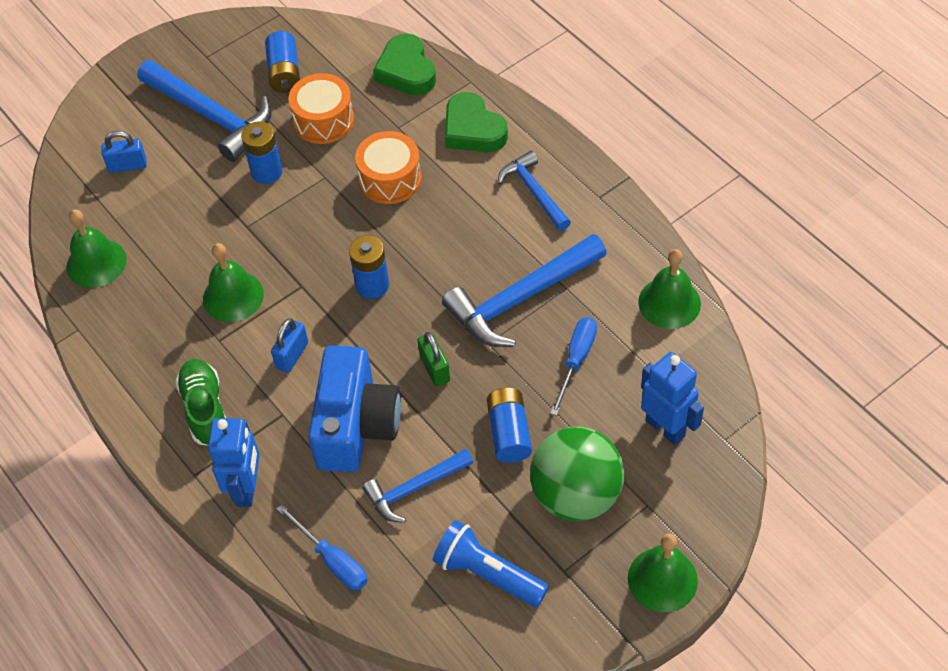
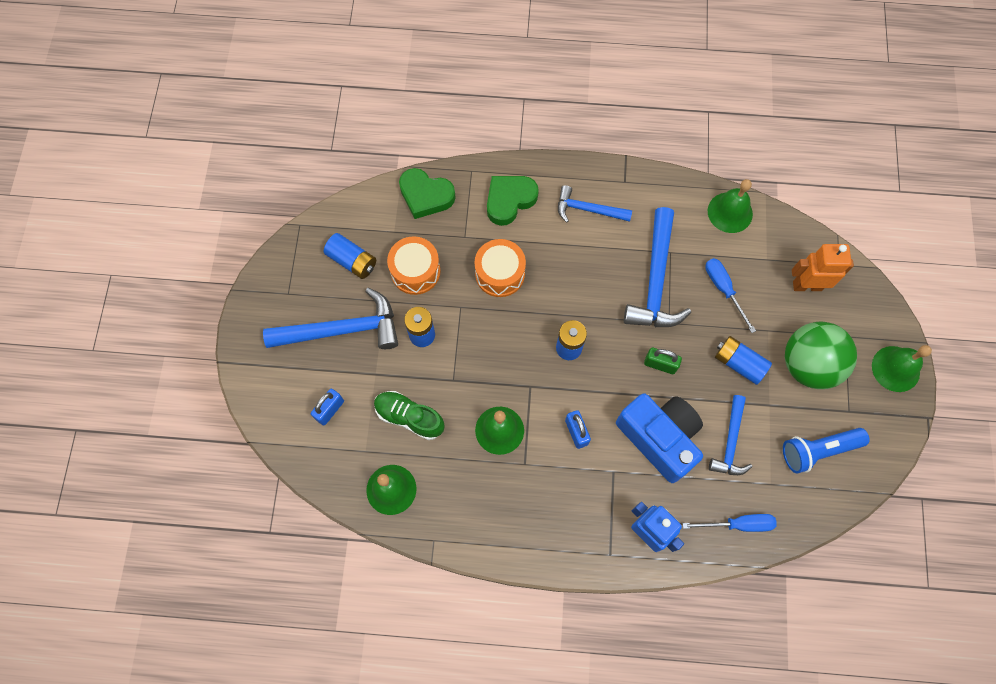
camera: 50 degrees left, 15 degrees up
(205, 409) = (569, 512): green shoe -> green shoe (409, 417)
(473, 130) = (509, 200): green heart -> green heart turned 135 degrees clockwise
(665, 428) = (807, 285): blue robot -> orange robot

